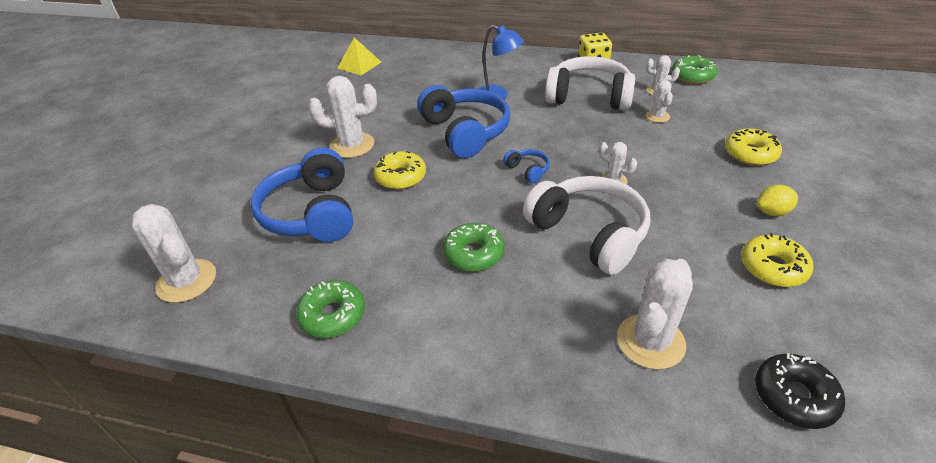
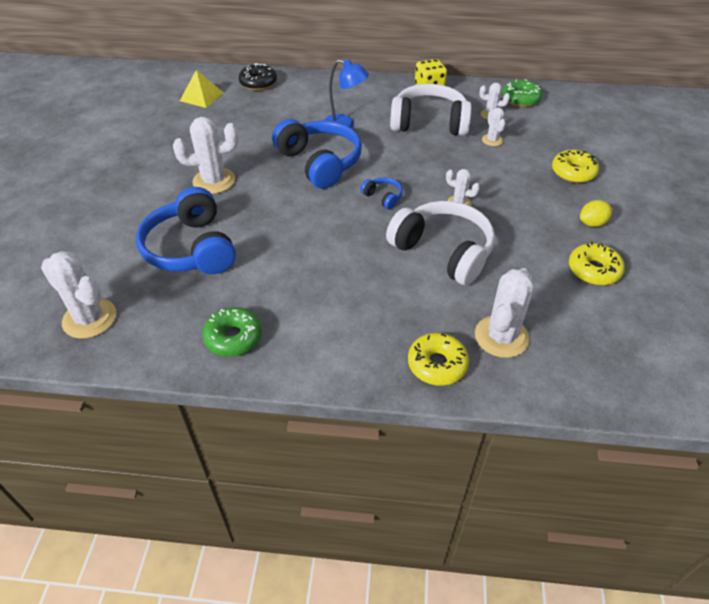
camera: 10 degrees left, 5 degrees up
(401, 177) = (267, 210): yellow donut -> yellow donut (437, 364)
(474, 254) = (347, 276): green donut -> none
(794, 396) = (611, 368): black donut -> black donut (258, 83)

